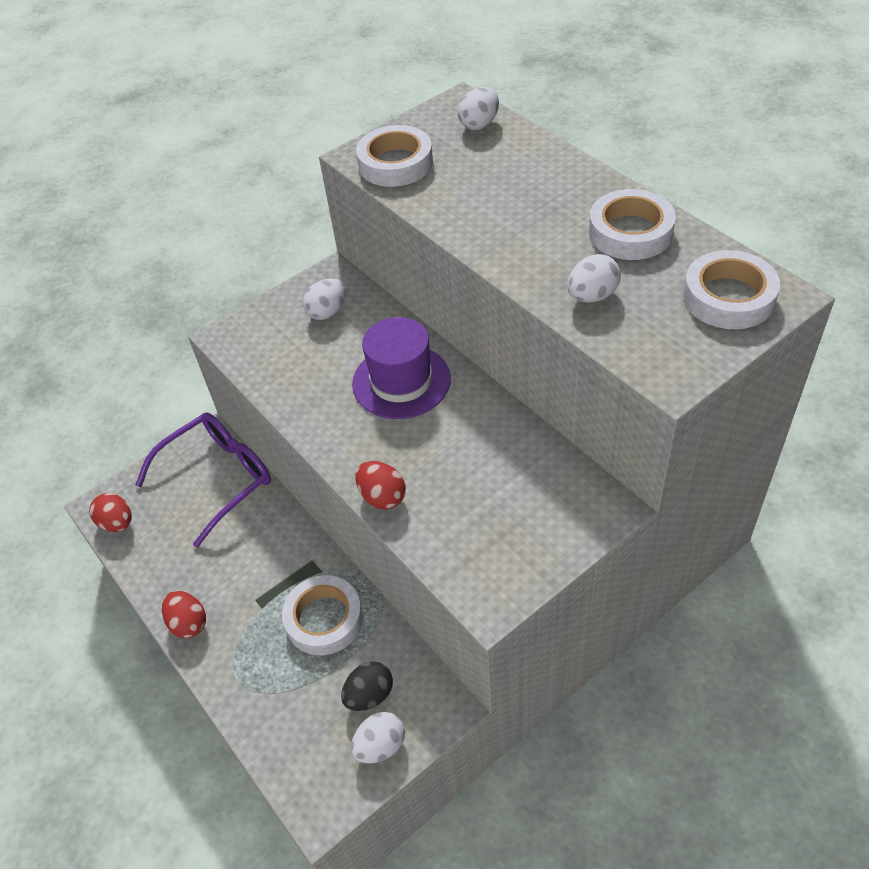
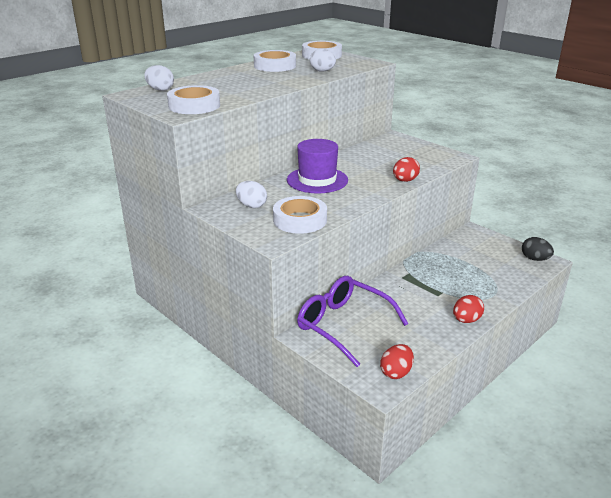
camera: 100 degrees left, 20 degrees down
(324, 619) = (441, 269): white tape -> white tape (300, 220)
(369, 695) = (479, 251): black egg -> black egg (535, 259)
(380, 746) = (503, 247): white egg -> none

